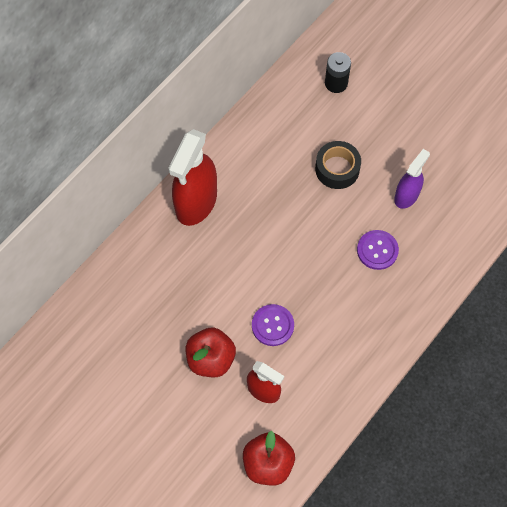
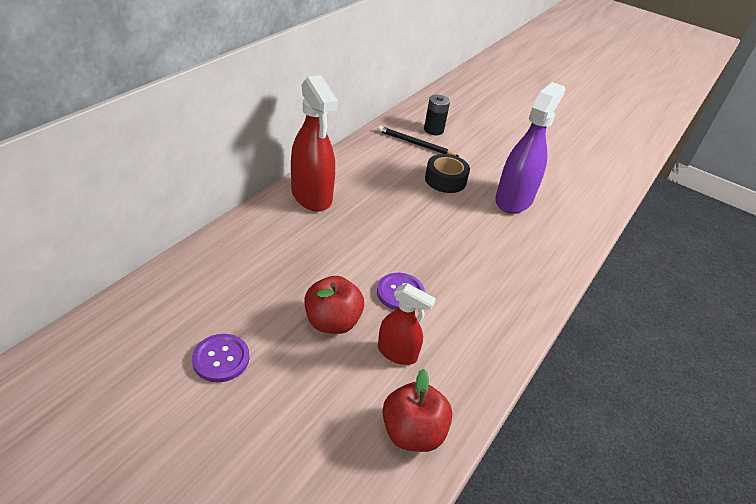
camera: 10 degrees left, 25 degrees down
(196, 202) = (311, 196): red spray bottle -> red spray bottle turned 45 degrees counterclockwise
(312, 110) = (415, 144): none -> black pencil
(377, 250) = (497, 236): purple button -> purple button (221, 359)
(406, 196) = (514, 200): purple spray bottle -> purple spray bottle, size x1.75

